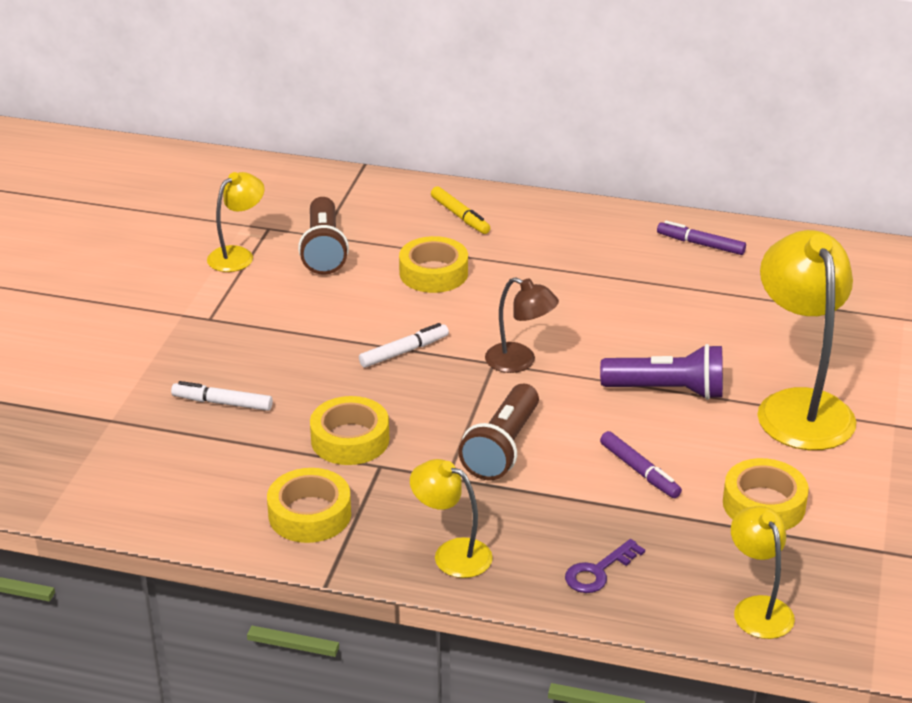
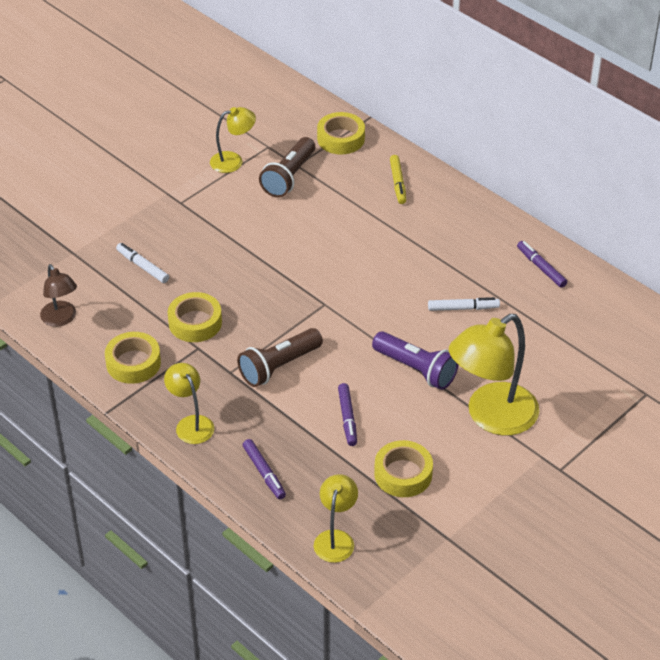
camera: 30 degrees right, 10 degrees up
(404, 351) = (277, 273): white marker -> white marker (463, 308)
(433, 273) = (343, 221): yellow tape -> yellow tape (341, 139)
(520, 362) = (341, 310): brown lamp -> brown lamp (61, 319)
(598, 571) = (264, 473): purple key -> purple marker
(799, 406) = (491, 417): yellow lamp -> yellow lamp turned 150 degrees counterclockwise

